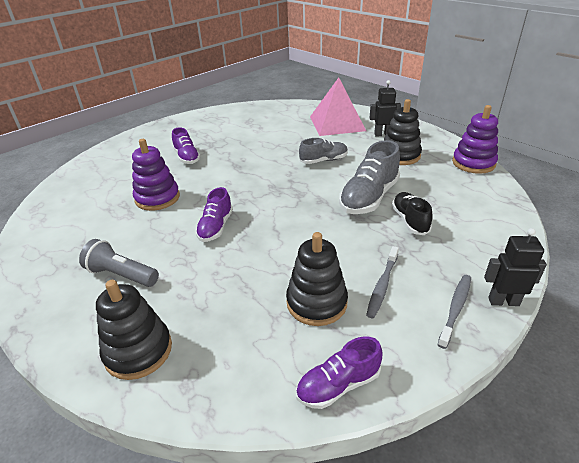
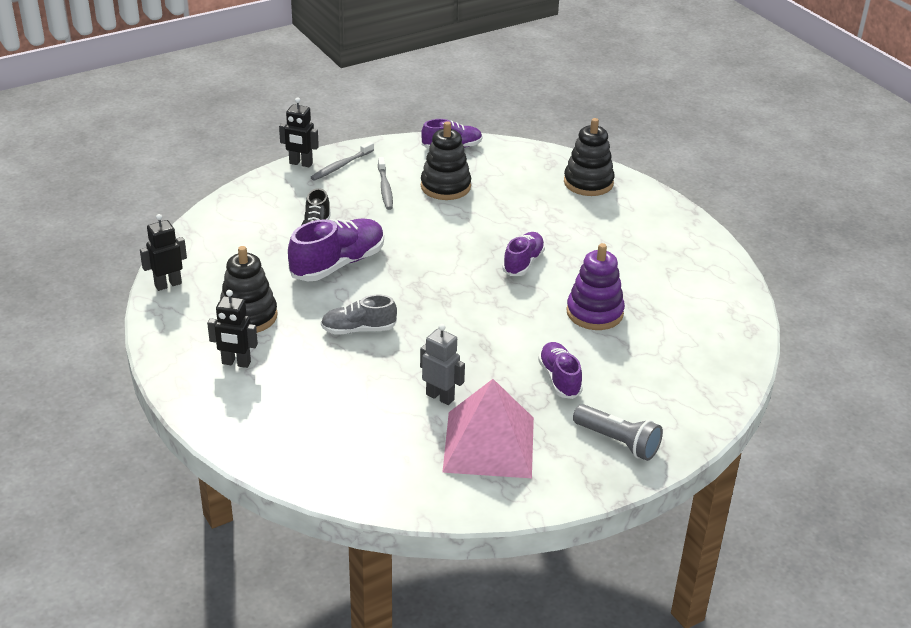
camera: 170 degrees left, 0 degrees up
(121, 275) = (615, 234): grey flashlight -> grey flashlight (618, 442)
(257, 139) = (440, 397): none -> grey robot
(337, 123) = (289, 408): pink pyramid -> pink pyramid (489, 444)
(369, 198) = (338, 264): grey shoe -> purple shoe
(382, 285) = (385, 188): grey toothbrush -> grey toothbrush turned 135 degrees clockwise
(473, 163) = (168, 284): purple stacking toy -> black robot

